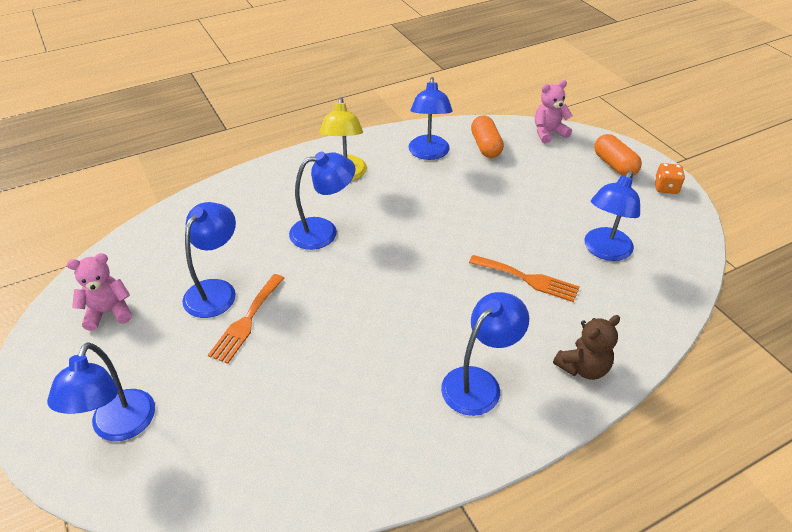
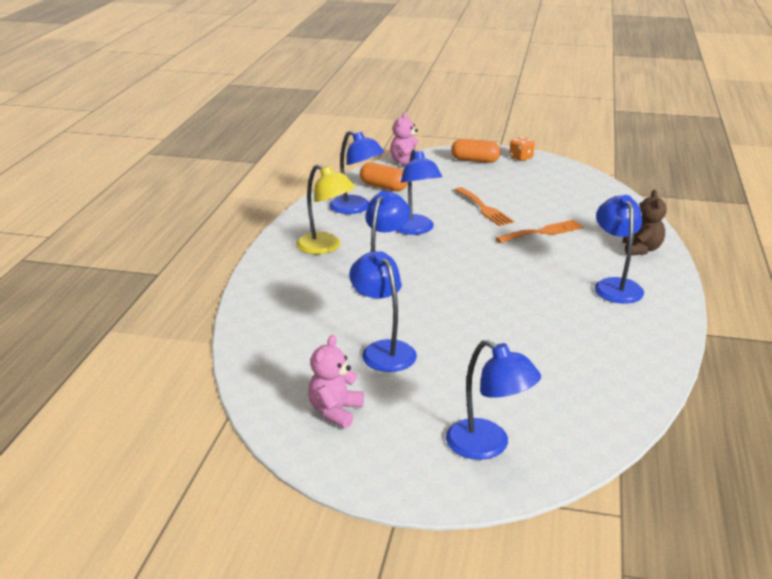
camera: 50 degrees left, 15 degrees down
(246, 321) = (440, 349): orange fork -> orange fork (484, 208)
(604, 251) = (551, 199): blue lamp -> blue lamp (415, 229)

